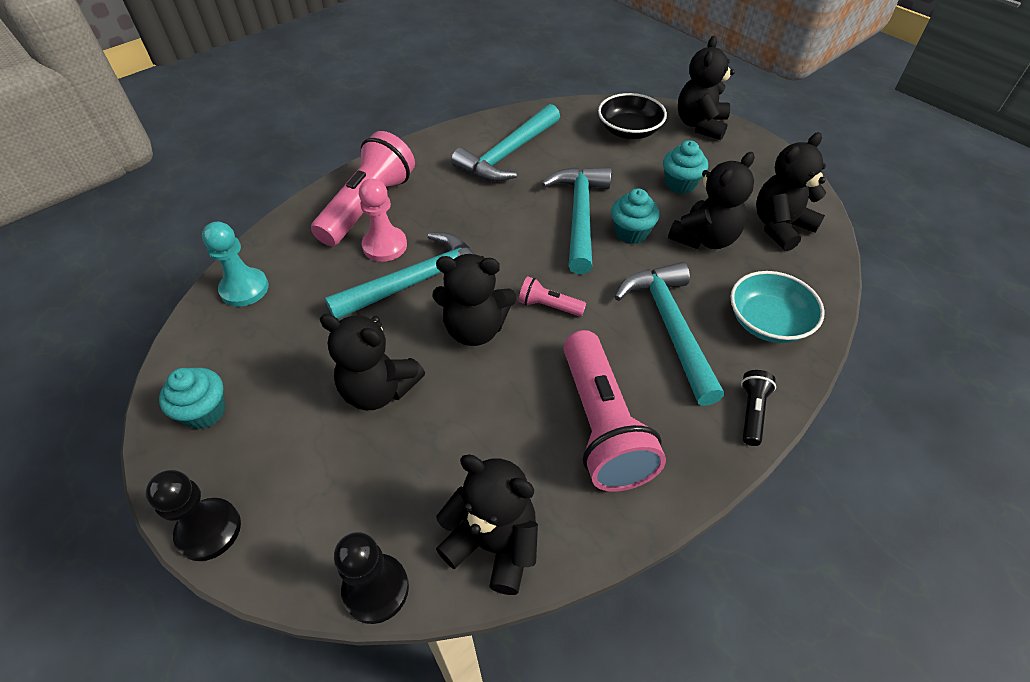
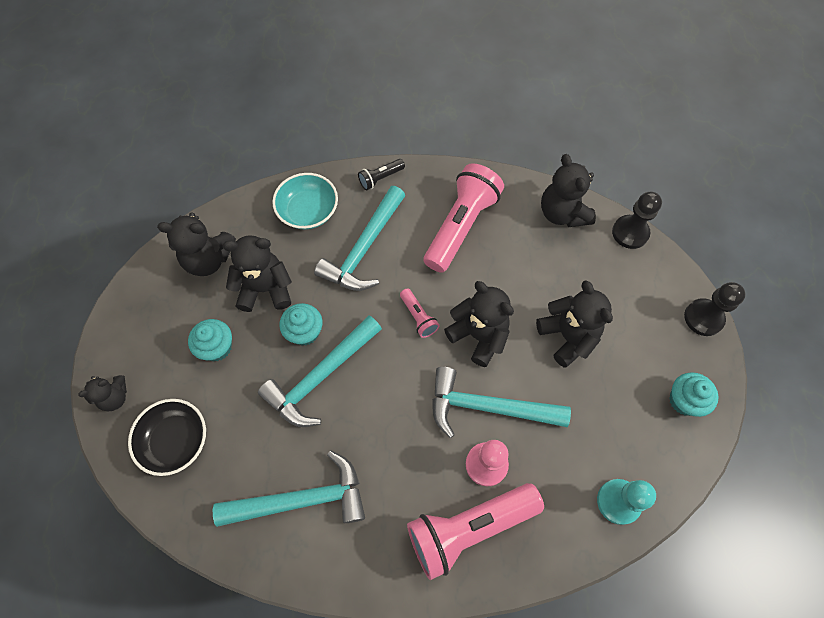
camera: 140 degrees left, 15 degrees up
(700, 125) = (115, 397): black teddy bear -> black teddy bear, size x0.60

